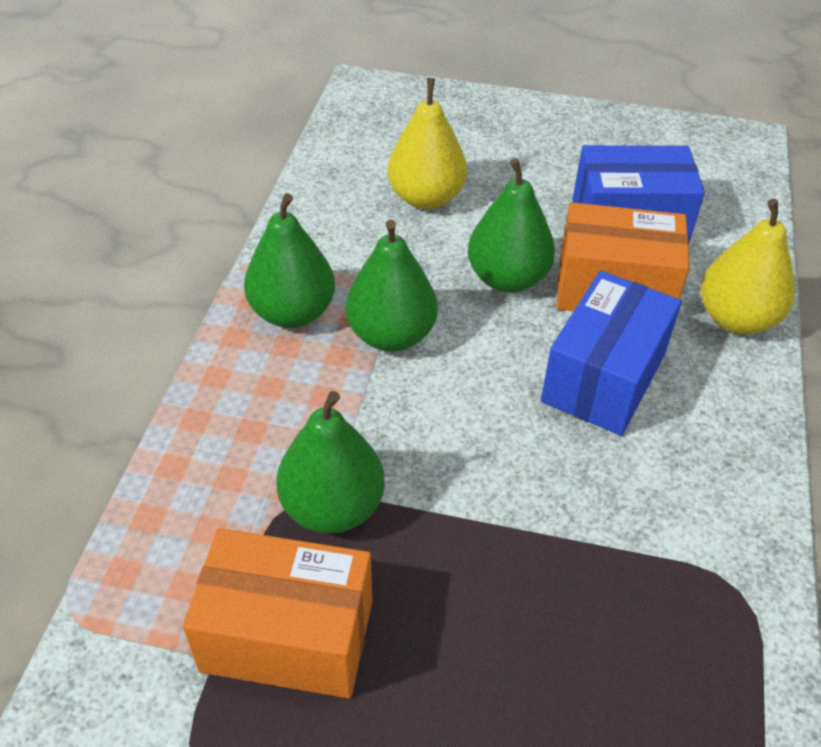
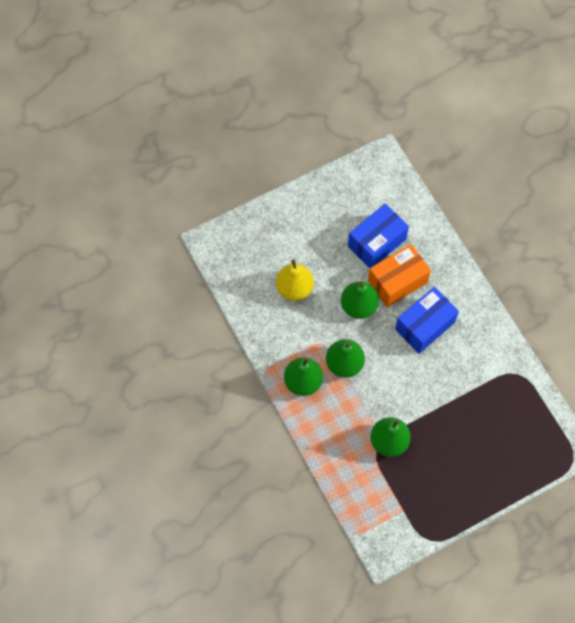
camera: 40 degrees left, 20 degrees up
(287, 635) = (415, 488): orange box -> none
(603, 378) = (424, 326): blue box -> blue box turned 60 degrees clockwise
(736, 319) = (446, 263): yellow pear -> none

